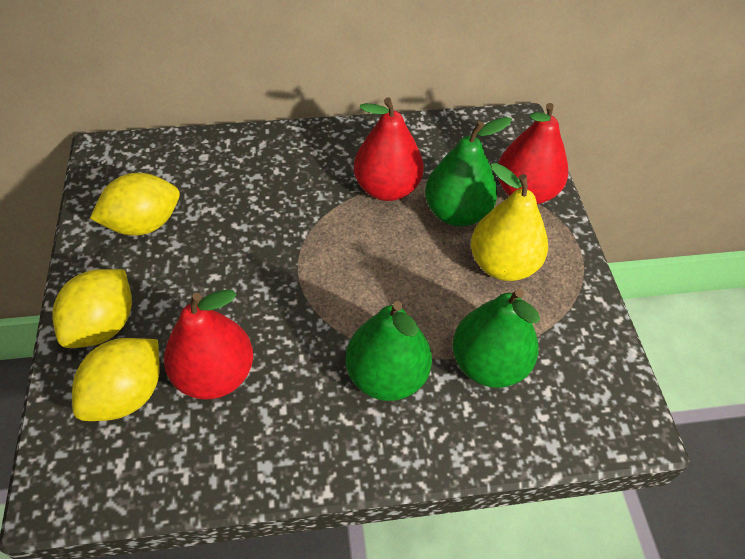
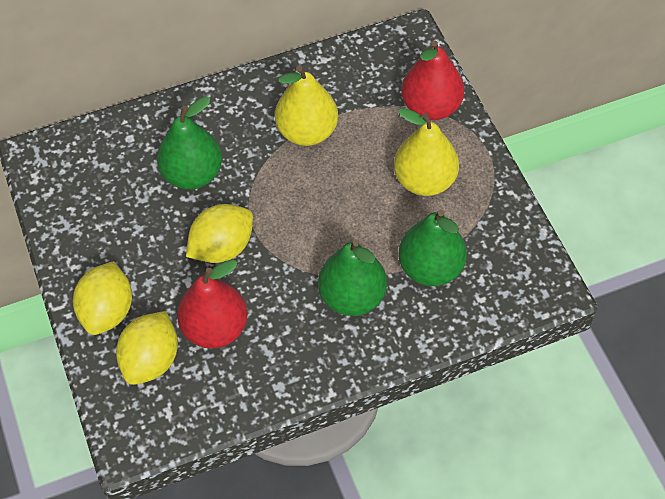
camera: 10 degrees left, 5 degrees up
(144, 224) = (103, 216): yellow lemon -> yellow lemon (222, 248)
(387, 188) = (307, 132): red pear -> yellow pear
(457, 213) = (375, 141): green pear -> green pear (192, 174)

